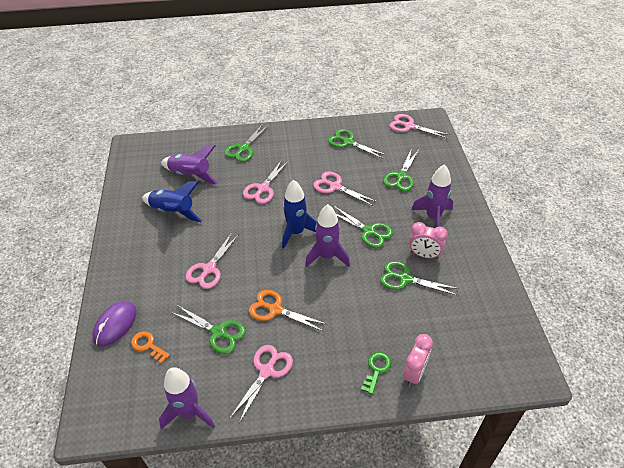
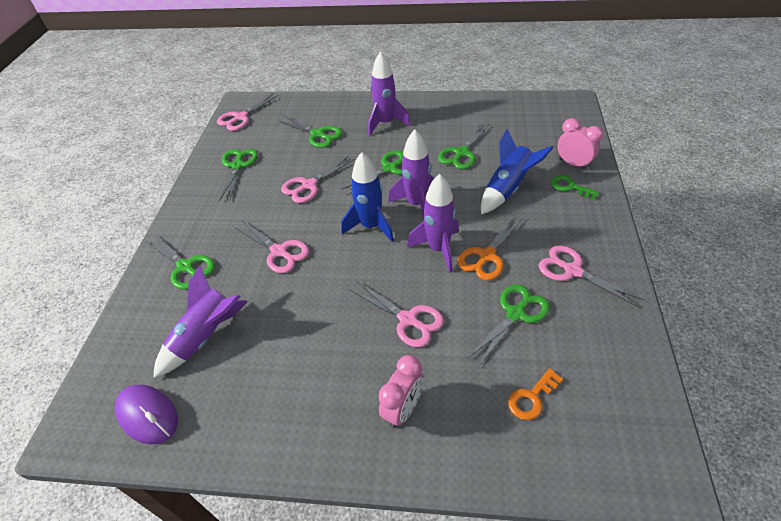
camera: 75 degrees left, 0 degrees up
(115, 324) = (490, 445): purple mouse -> purple mouse (148, 415)
(173, 211) = (278, 362): blue rocket -> blue rocket (508, 189)
(189, 413) = (633, 349): purple rocket -> purple rocket (438, 249)
(348, 142) = (238, 166): green scissors -> green scissors turned 135 degrees clockwise
(424, 255) = (434, 136): pink clock -> pink clock (403, 409)

